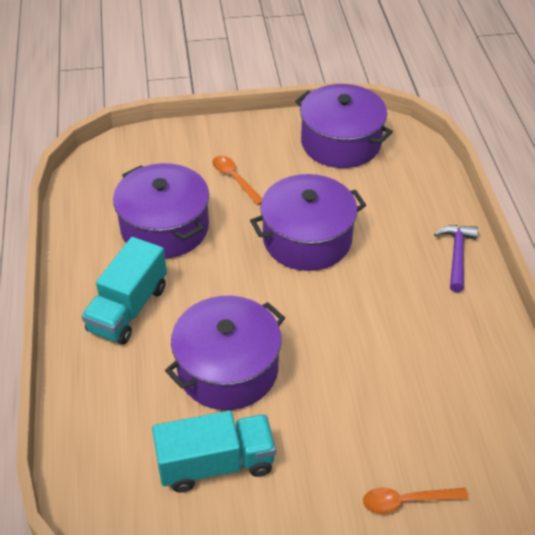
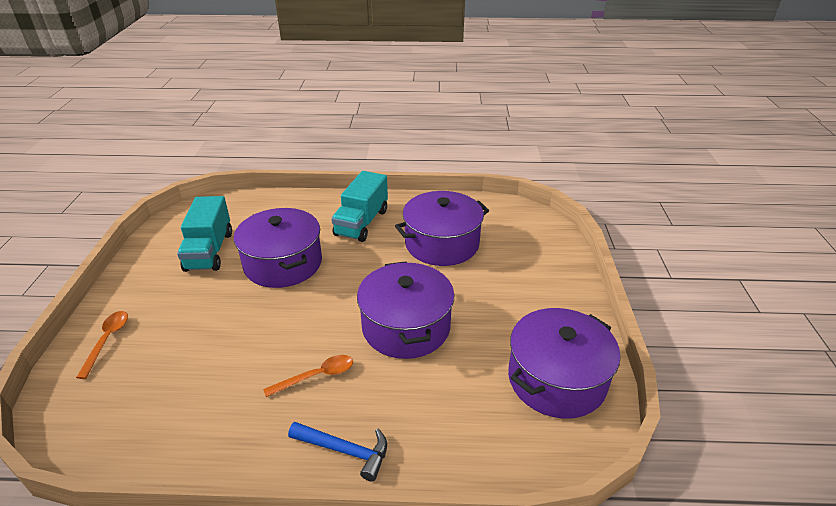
camera: 100 degrees right, 10 degrees down
(128, 309) = (362, 222): turquoise truck -> turquoise truck turned 105 degrees counterclockwise
(234, 179) = (499, 288): orange spoon -> orange spoon (316, 376)
(456, 255) = (345, 451): purple hammer -> blue hammer

